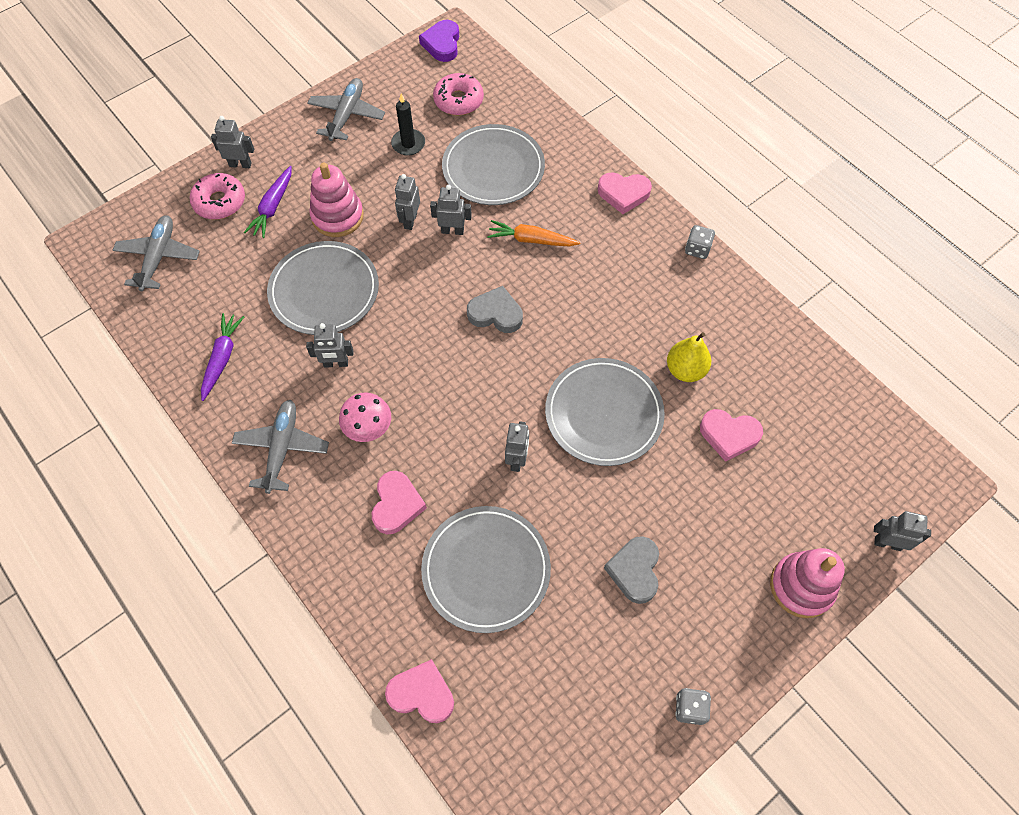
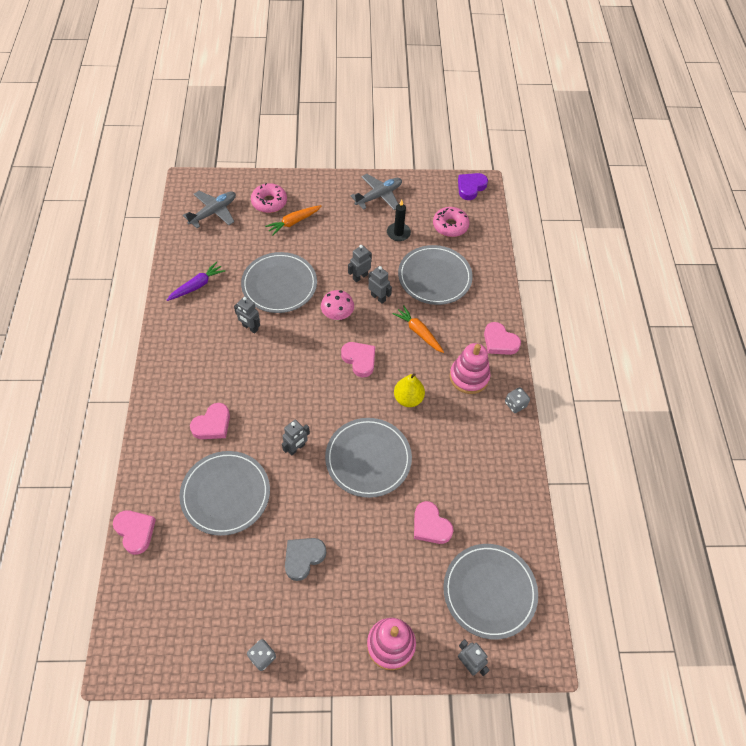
camera: 35 degrees right, 5 degrees down
(240, 164) = (298, 189): grey robot -> none
(273, 207) = (293, 222): purple carrot -> orange carrot
(282, 448) = (183, 353): grey plane -> none
(337, 216) = (323, 249): pink stacking toy -> pink stacking toy (469, 377)
(368, 428) = (235, 374): pink mushroom -> pink mushroom (337, 315)
(496, 313) = (359, 360): grey heart -> pink heart
(685, 370) = (440, 469): yellow pear -> yellow pear (408, 398)
(842, 457) = (489, 591): none -> grey plate

